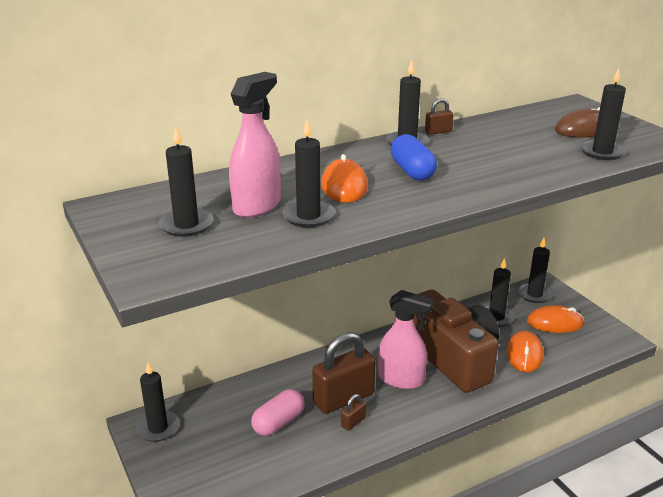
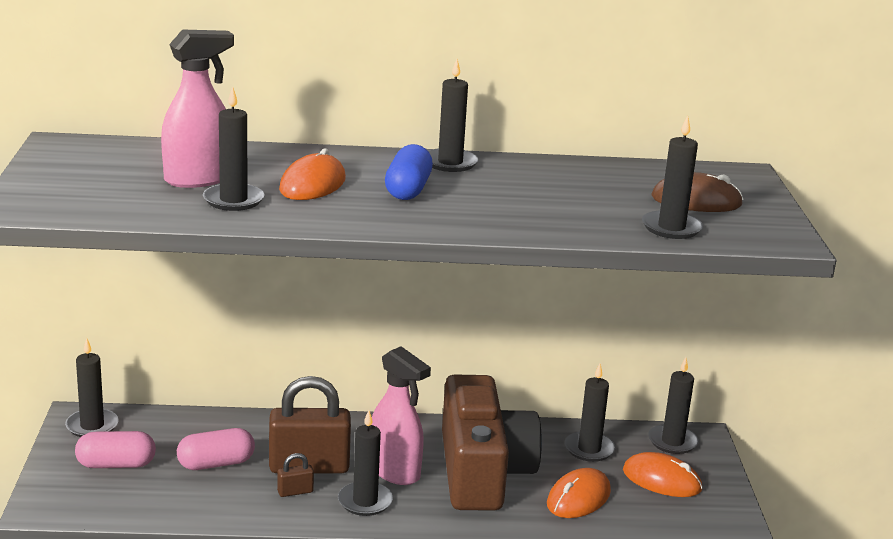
camera: 25 degrees right, 5 degrees down
(186, 225) = (110, 177): black candle -> black candle (365, 501)
(206, 454) = (116, 464): none -> pink capsule
(438, 132) = (506, 161): brown padlock -> none

